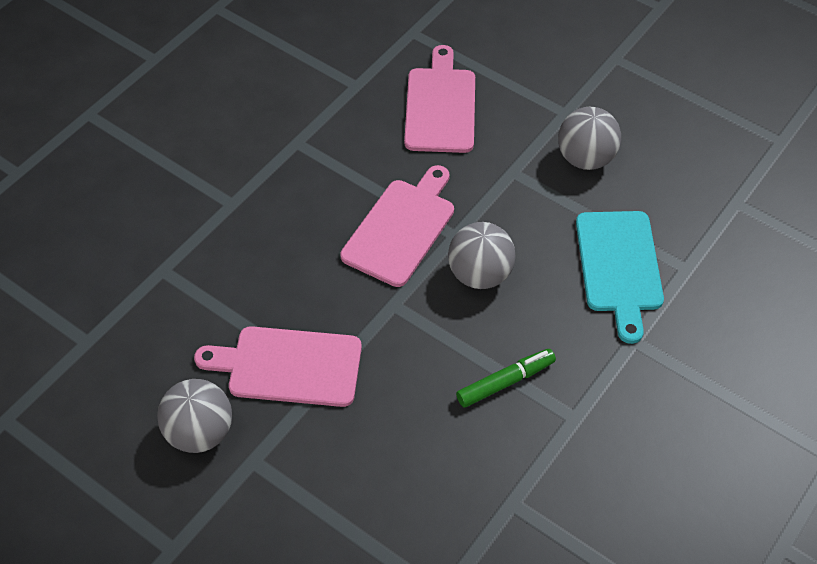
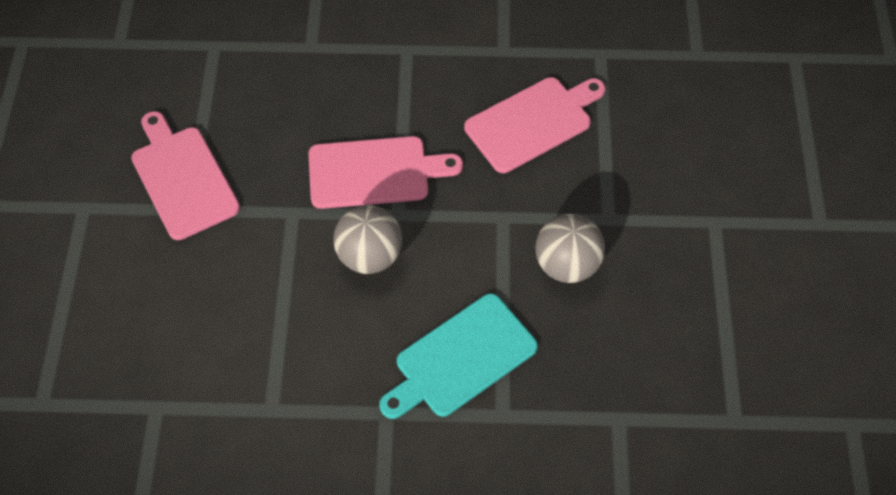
camera: 55 degrees right, 5 degrees up
(200, 432) = (86, 159): grey ball -> none
(505, 382) = (272, 337): green marker -> none

